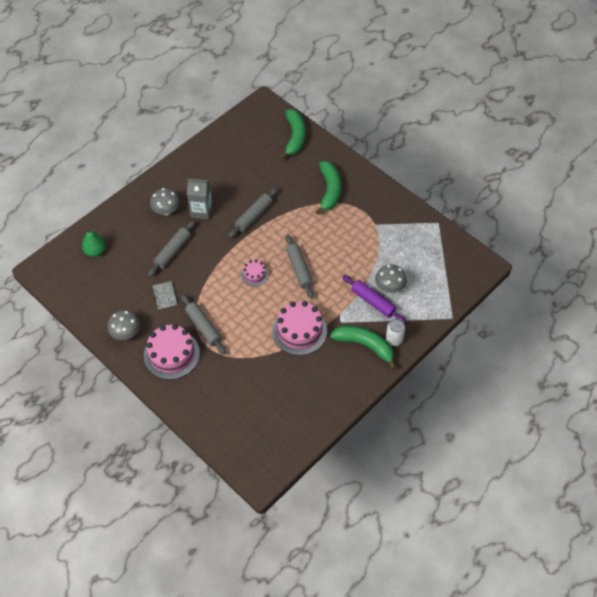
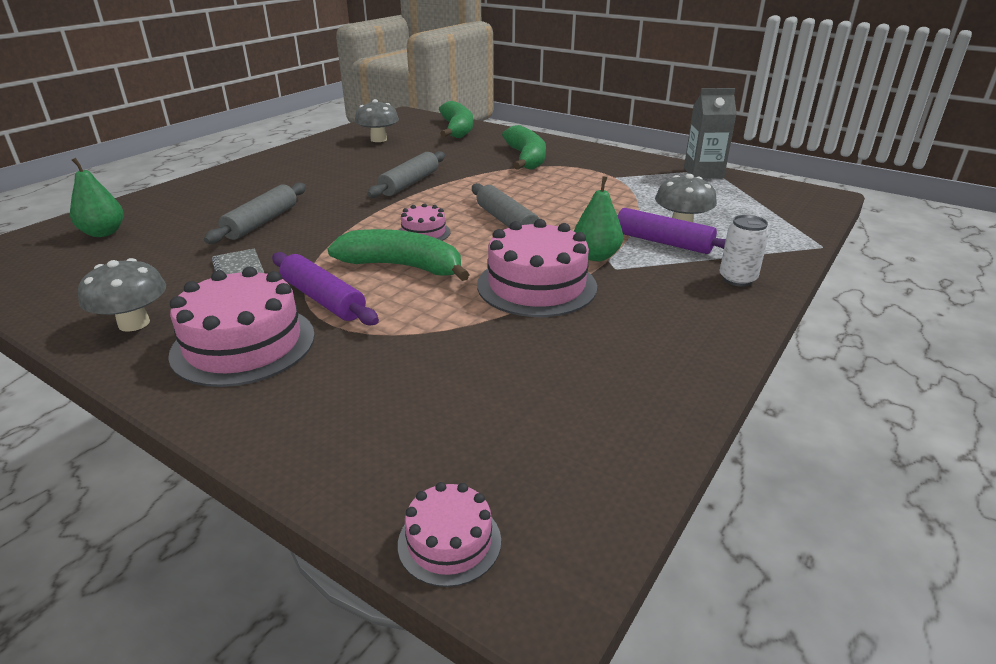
camera: 10 degrees left, 25 degrees down
(166, 210) = (254, 188): grey mushroom -> grey mushroom (378, 139)
(201, 211) = (317, 185): grey carton -> grey carton (703, 173)
(203, 327) = (323, 299): grey rolling pin -> purple rolling pin
(239, 460) = (449, 542): none -> pink cake
(335, 310) = (596, 256): none -> green pear
(365, 345) = (685, 291): green banana -> green banana (403, 267)

